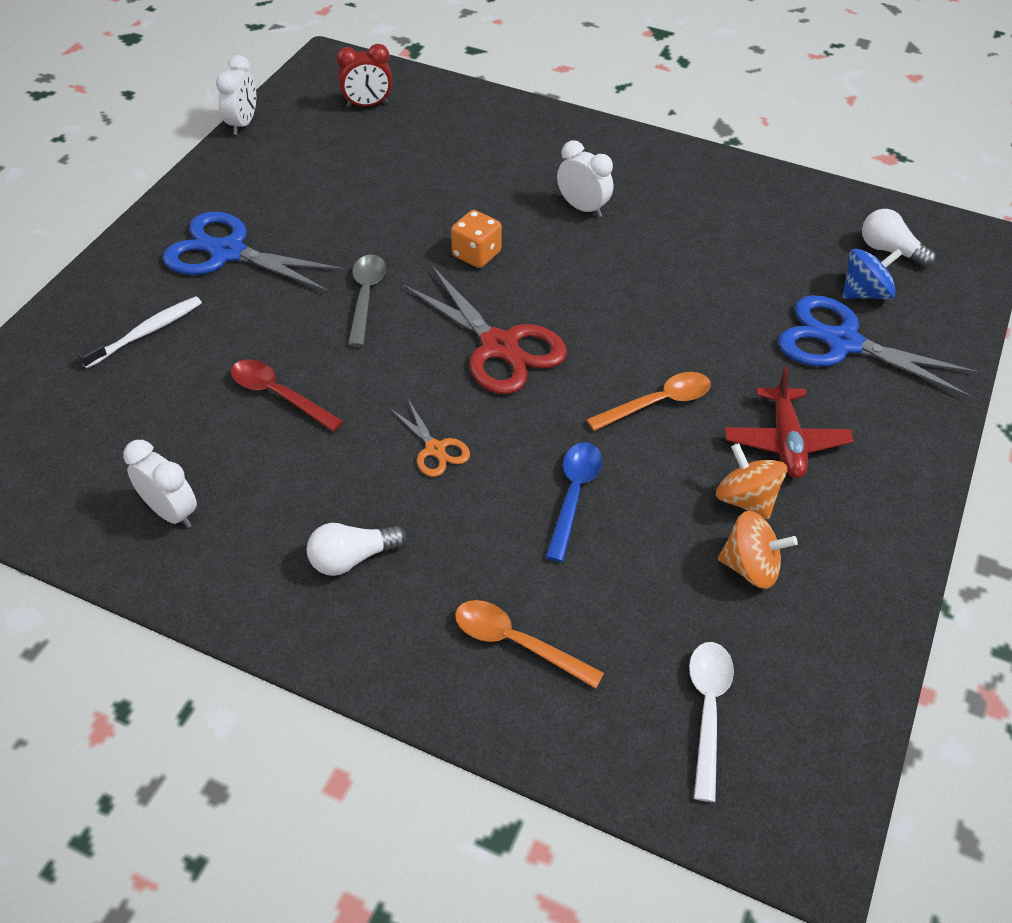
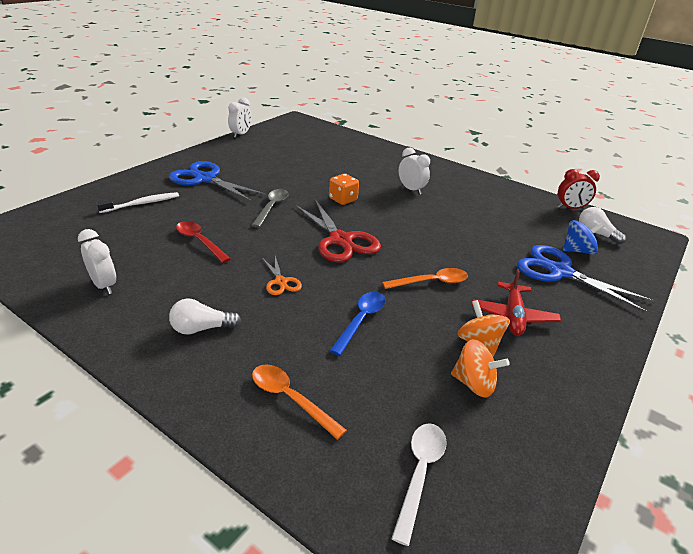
camera: 10 degrees right, 15 degrees down
(367, 105) = (308, 136): red clock -> red clock (570, 208)

